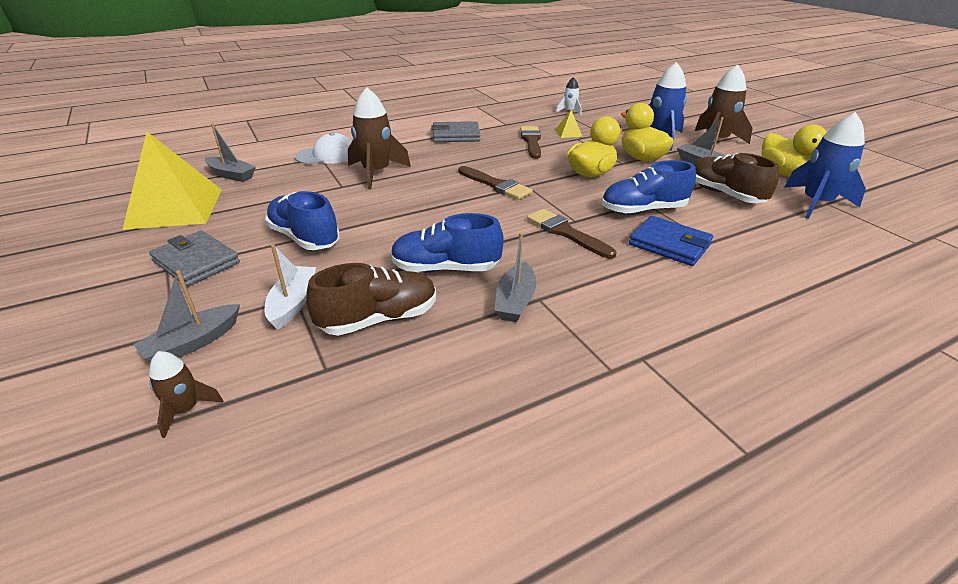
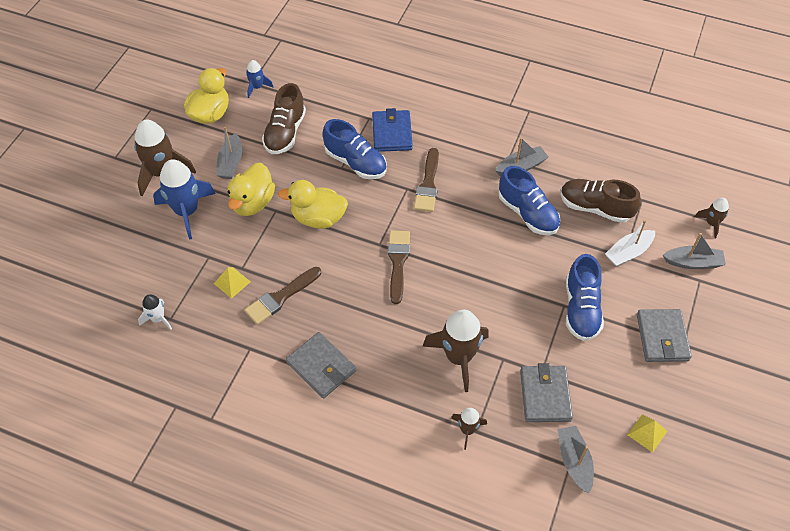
camera: 130 degrees left, 20 degrees up
(175, 208) = (647, 433): yellow pyramid -> yellow pyramid, size x0.40
(286, 187) = (545, 395): none -> grey wallet
(327, 155) = (467, 430): white cap -> brown rocket
(816, 203) = (257, 87): blue rocket -> blue rocket, size x0.52

